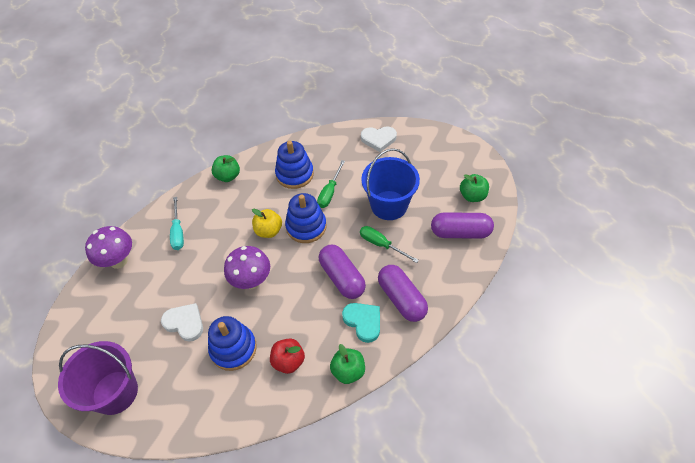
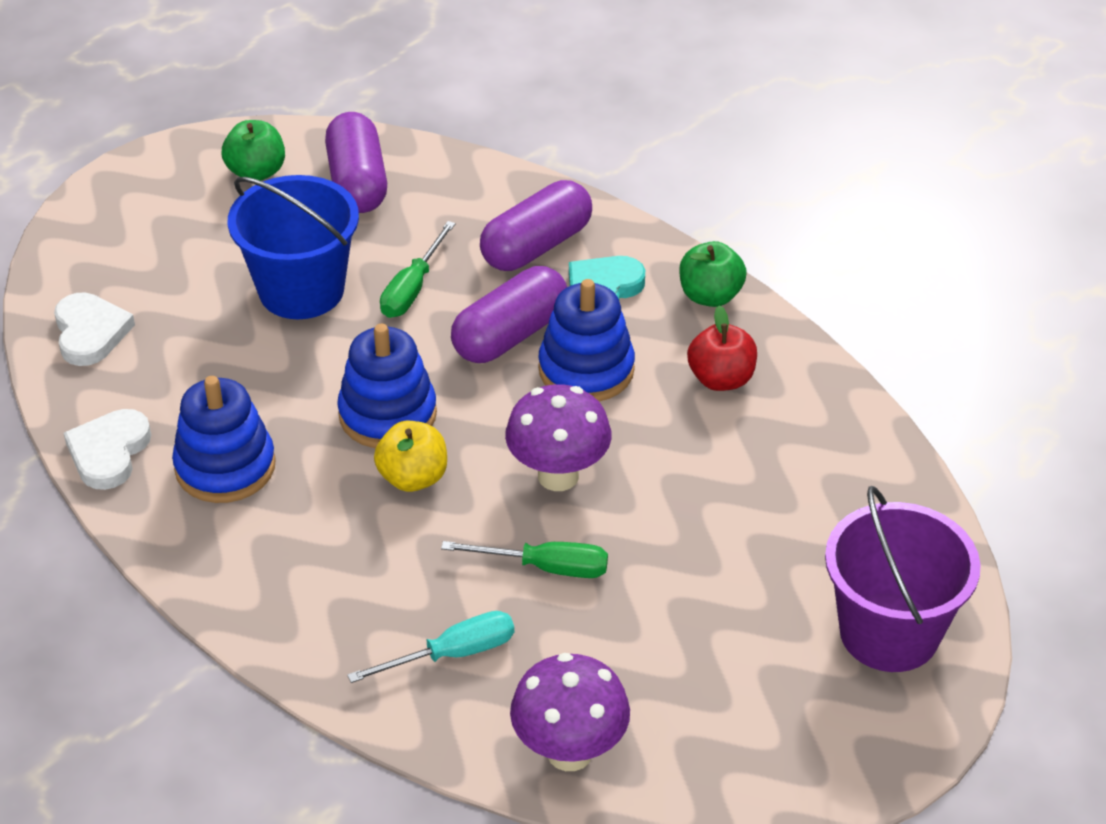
camera: 105 degrees left, 10 degrees down
(185, 323) = (695, 563): white heart -> white heart (109, 452)
(228, 176) = (247, 601): green apple -> none
(233, 348) = (724, 467): blue stacking toy -> blue stacking toy (586, 369)
(329, 192) = (277, 392): green screwdriver -> green screwdriver (546, 567)

